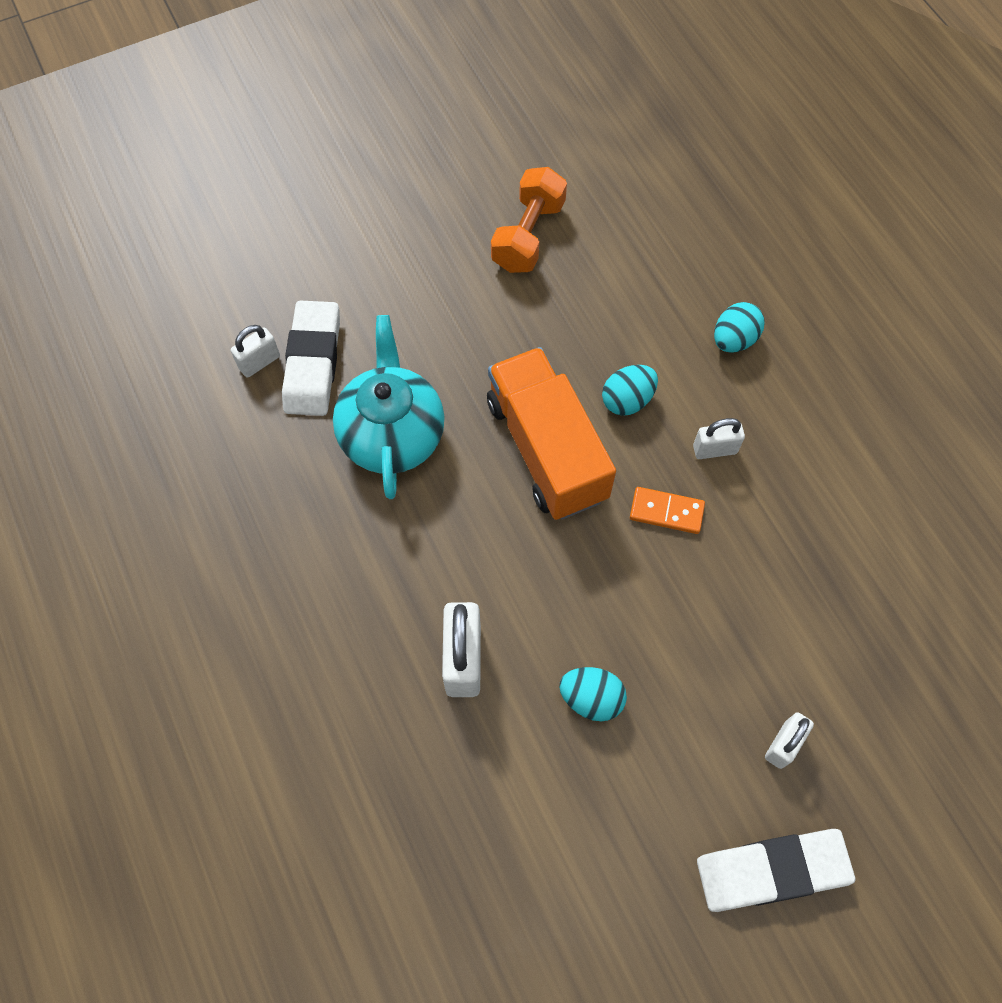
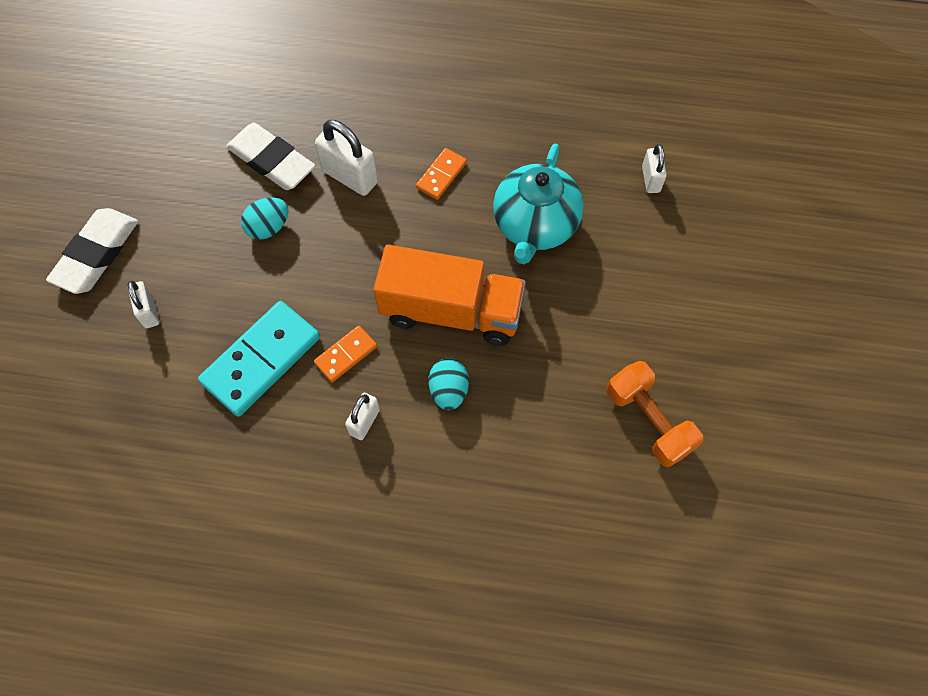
camera: 125 degrees right, 0 degrees up
(313, 362) = (628, 210): white eraser -> white eraser (271, 161)
(392, 434) = (534, 226): turquoise teapot -> turquoise teapot turned 75 degrees clockwise
(393, 563) = (441, 175): none -> orange domino
(734, 340) = (441, 508): turquoise egg -> none
(736, 585) = (261, 360): none -> turquoise domino

